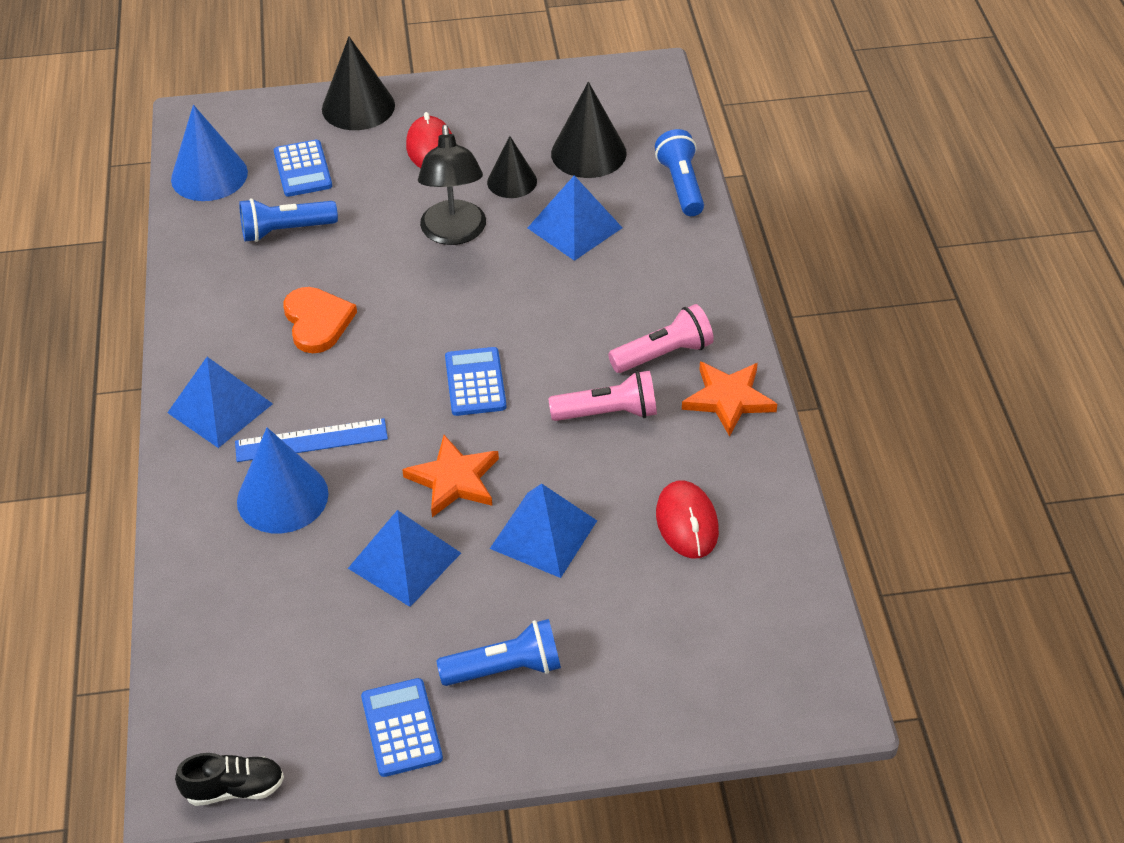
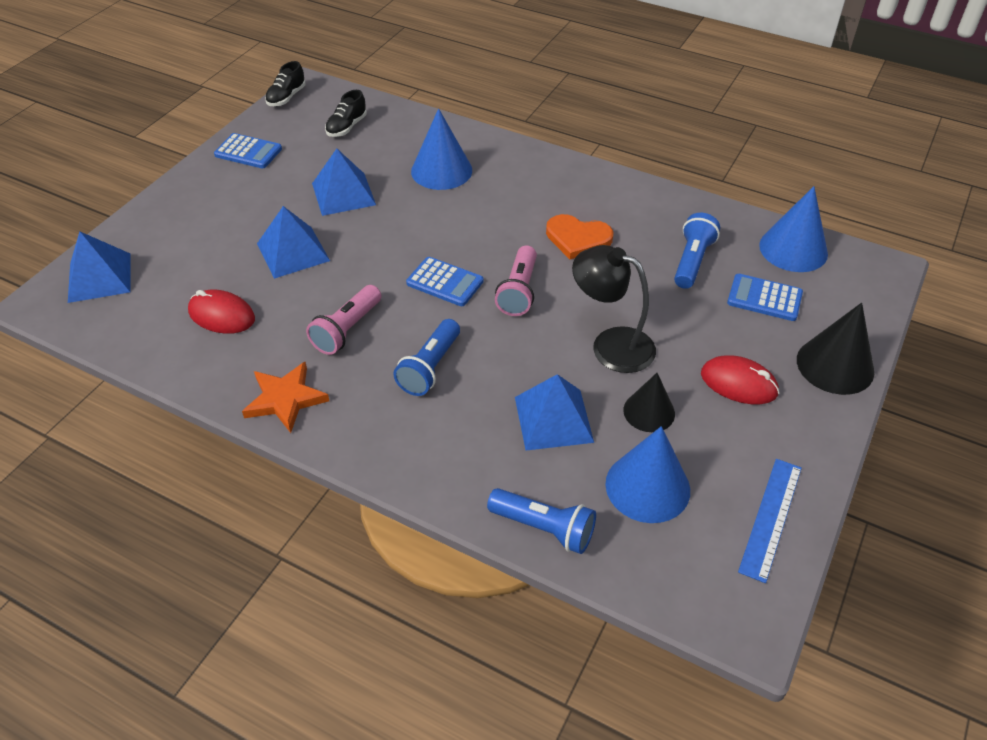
camera: 125 degrees right, 0 degrees up
(220, 408) = (538, 173): blue pyramid -> blue pyramid (99, 277)
(259, 657) = (346, 127): none -> black shoe
(311, 440) = (473, 196): blue ruler -> blue ruler (771, 518)
(454, 479) = (376, 236): orange star -> none
(505, 669) = (232, 197): blue flashlight -> blue flashlight (430, 367)
(588, 153) = (647, 486): black cone -> blue cone
(663, 354) = (365, 390): pink flashlight -> pink flashlight (519, 291)

